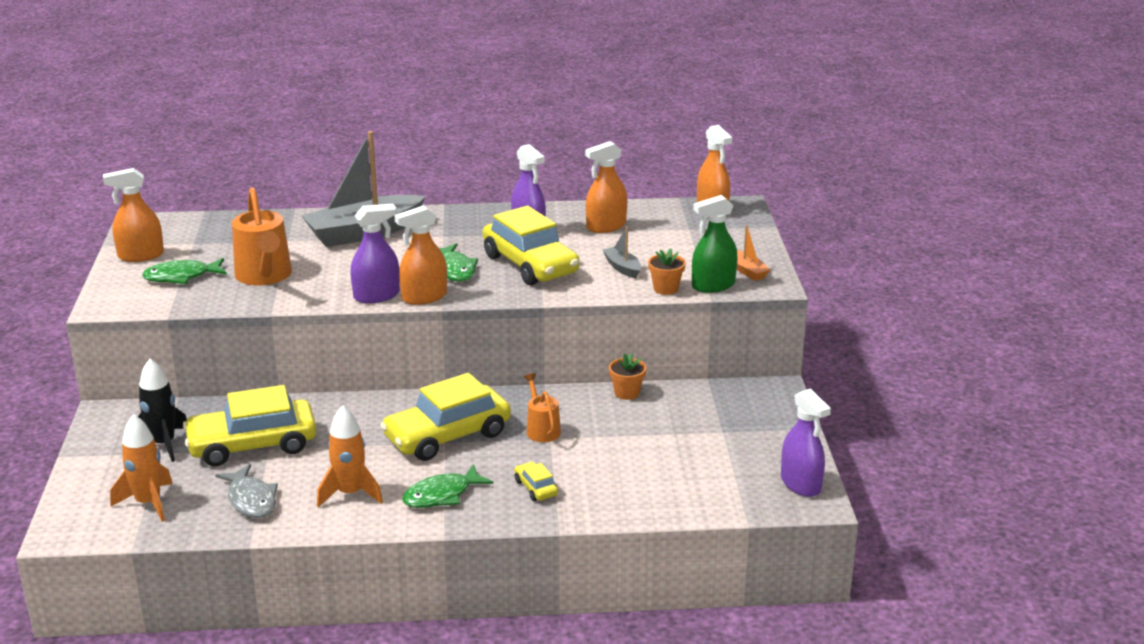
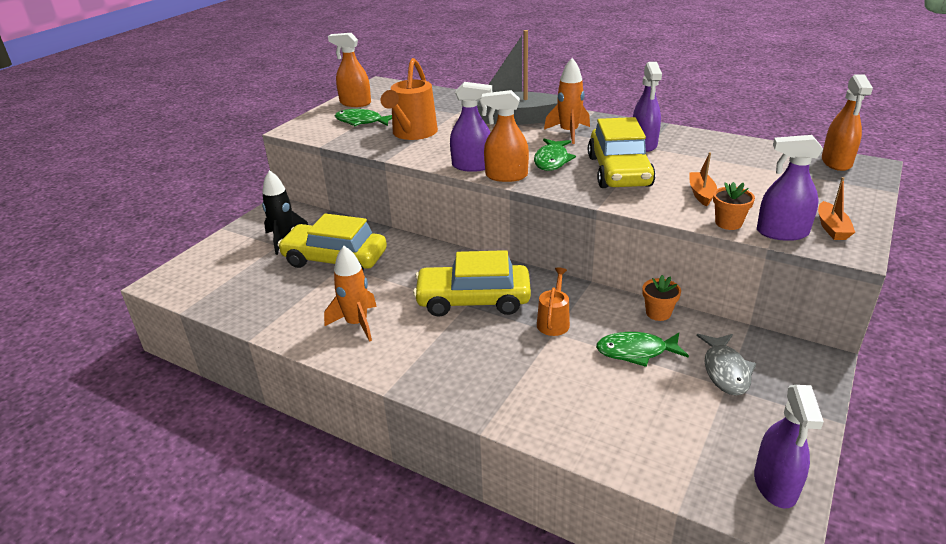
camera: 35 degrees right, 5 degrees up
(148, 503) = (229, 280): orange rocket -> orange rocket (569, 133)
(251, 500) = (289, 302): grey fish -> grey fish (725, 371)
(441, 495) = (420, 352): green fish -> green fish (636, 352)
(535, 488) = (500, 376): yellow car -> none
(606, 226) = (716, 155): orange spray bottle -> none
(622, 268) = (701, 194): grey boat -> orange boat
(713, 285) = (782, 233): green spray bottle -> purple spray bottle

